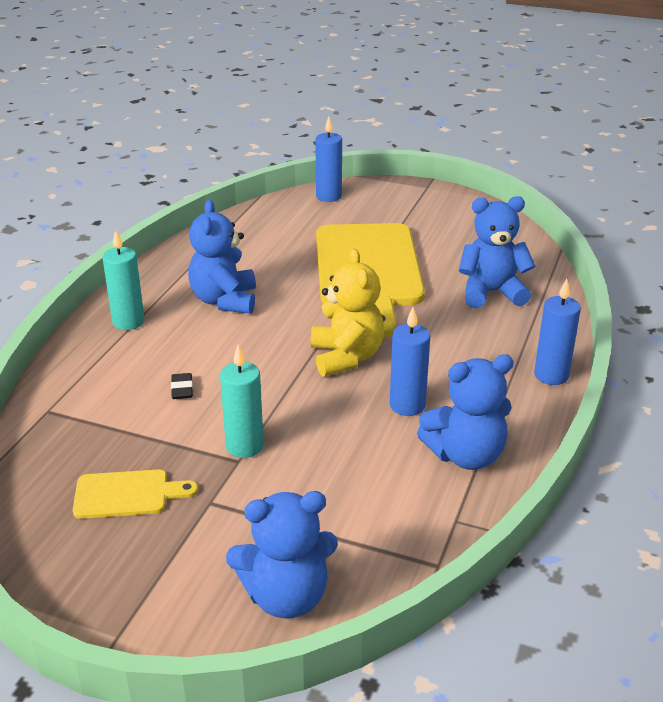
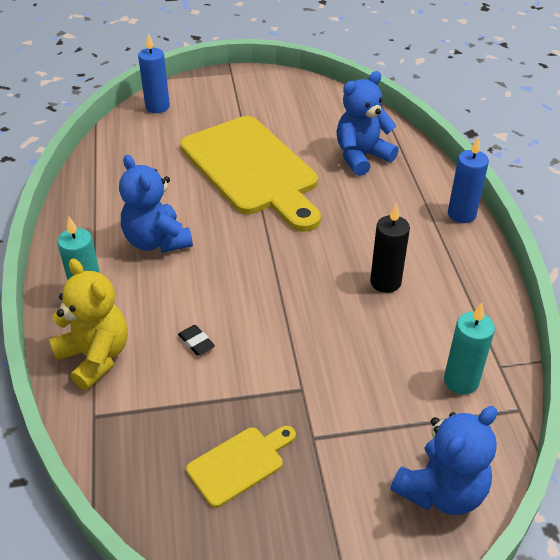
camera: 30 degrees left, 10 degrees up
(244, 446) = (295, 373): turquoise candle -> turquoise candle (461, 381)
(346, 357) = (303, 257): yellow teddy bear -> yellow teddy bear (95, 357)
(407, 405) = (385, 282): blue candle -> black candle
(466, 455) = (461, 308): blue teddy bear -> none

